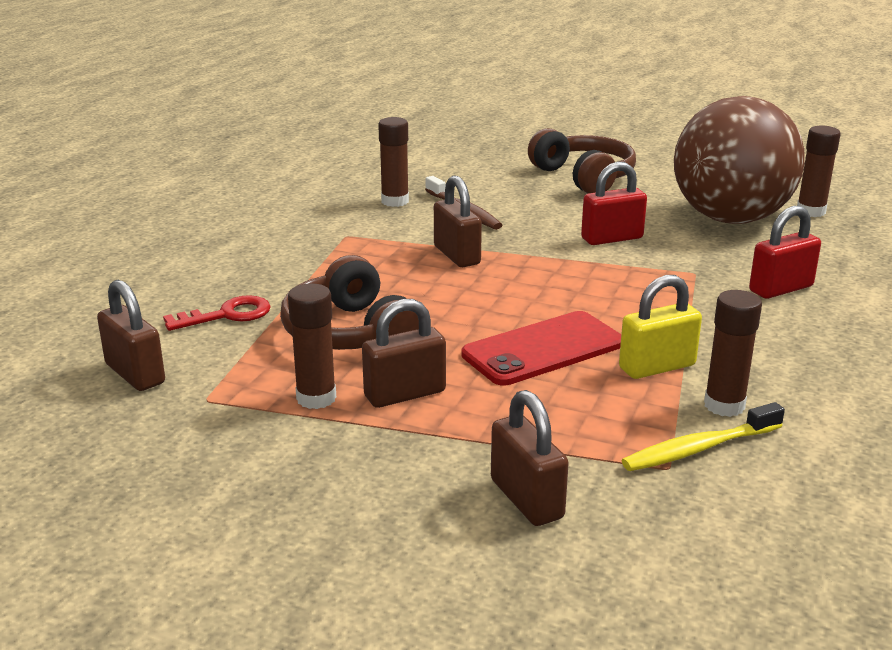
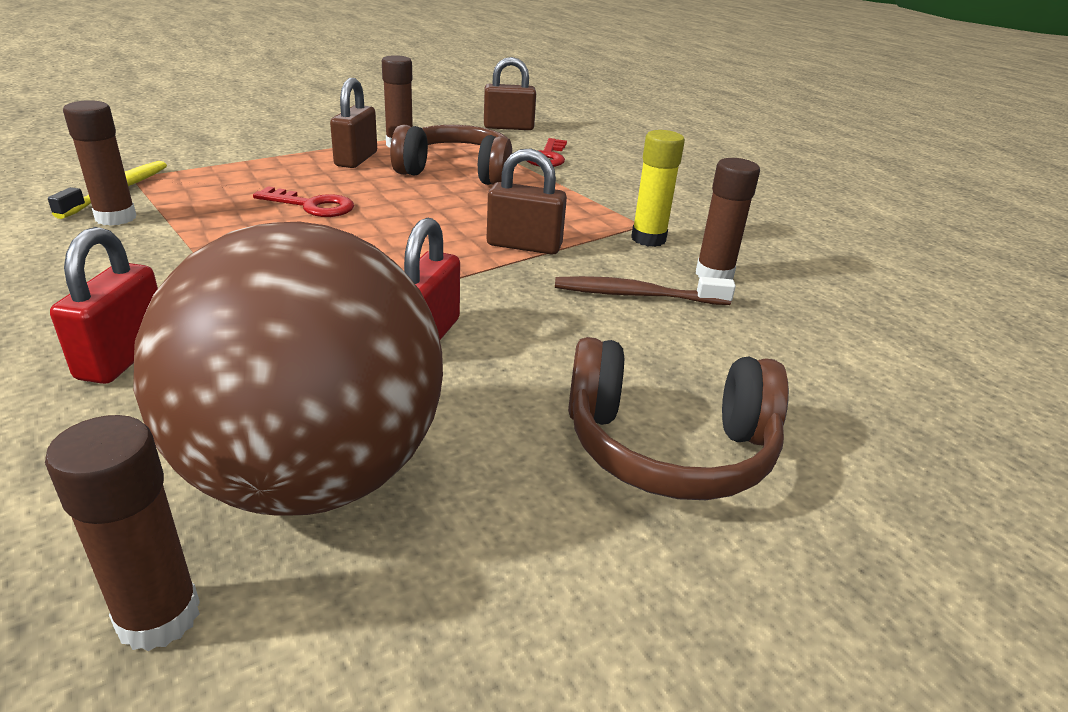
camera: 125 degrees right, 5 degrees up
(370, 228) = (648, 239): none -> yellow glue stick
(526, 499) = (209, 146): brown padlock -> none
(543, 349) = (312, 206): red phone -> red key
(657, 367) = (201, 224): yellow padlock -> none

